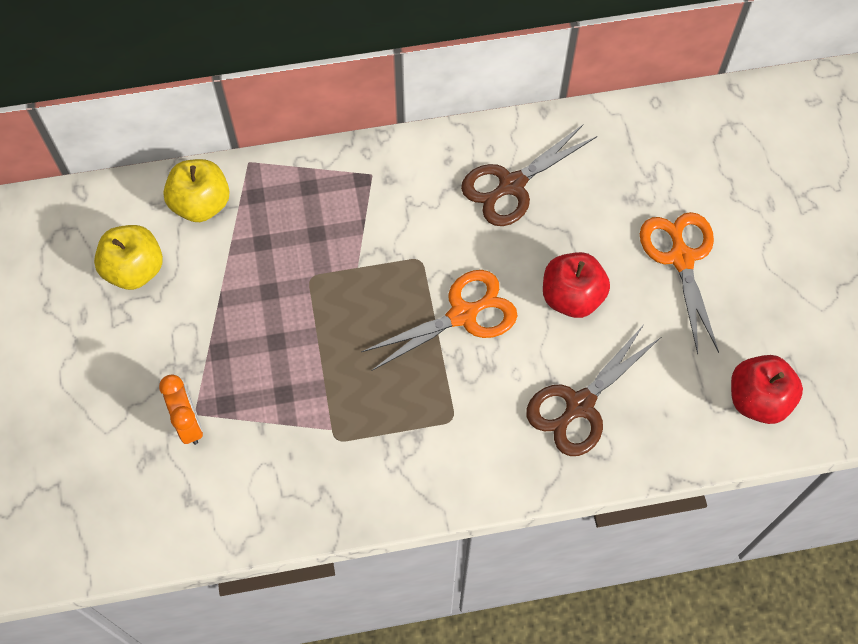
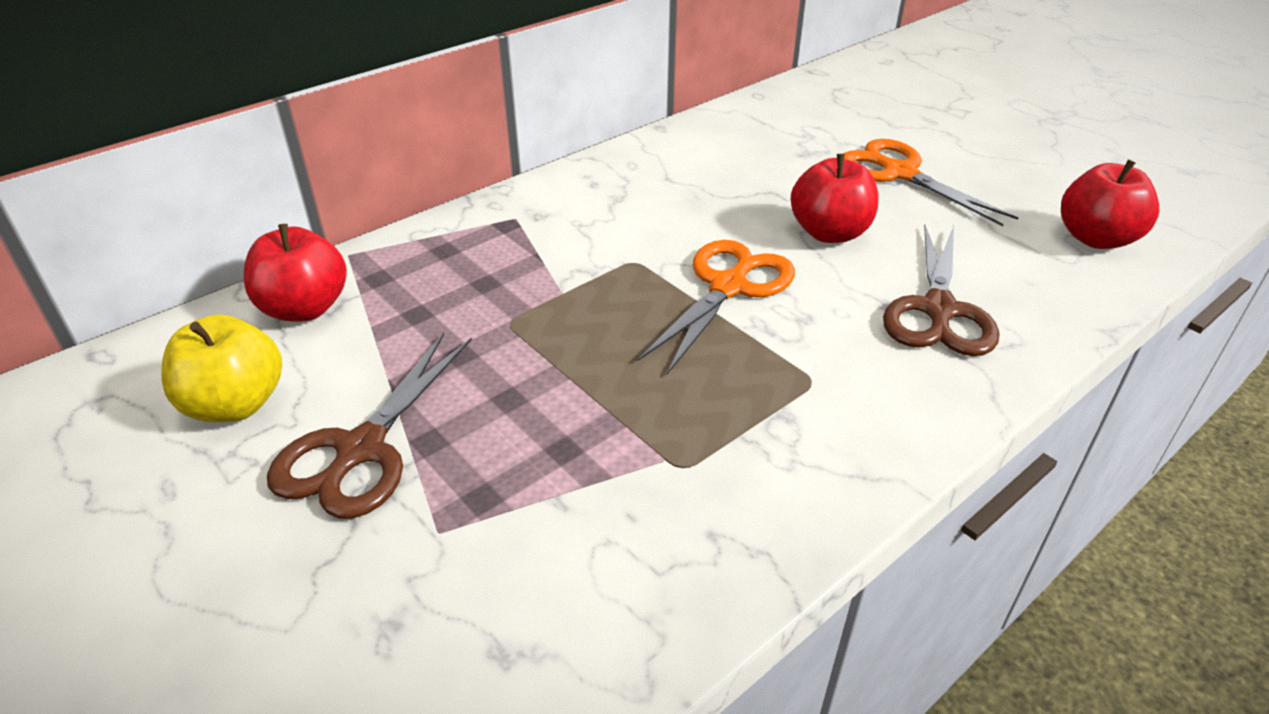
camera: 30 degrees left, 25 degrees down
(189, 423) = (437, 548): orange clock -> none
(201, 204) = (305, 308): yellow apple -> red apple
(512, 185) = (679, 179): brown scissors -> brown scissors (361, 449)

